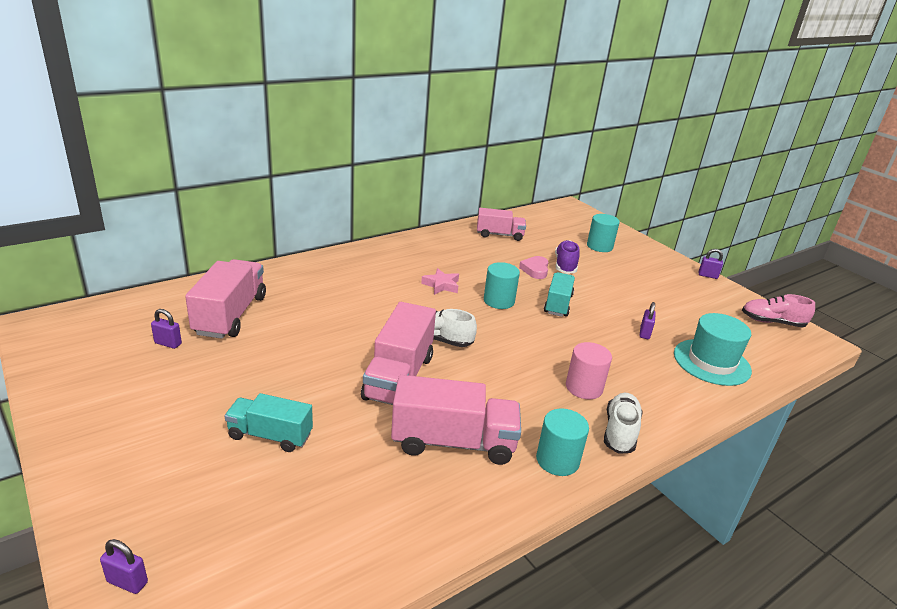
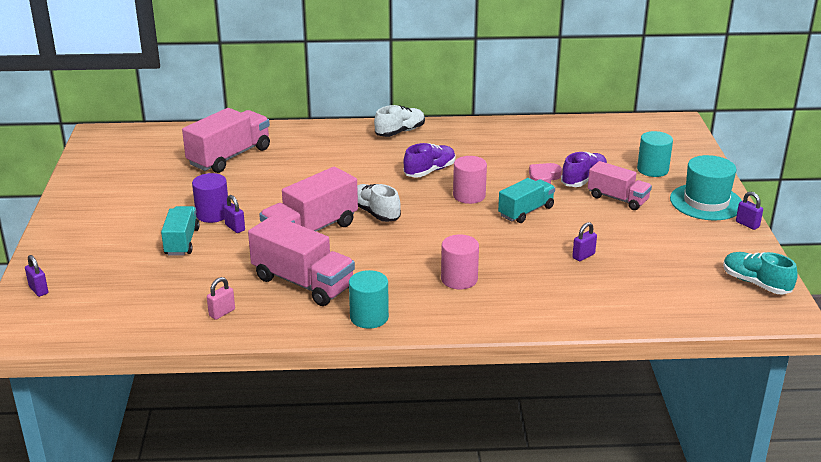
camera: 35 degrees right, 0 degrees up
(168, 343) = (169, 167): purple padlock -> purple padlock (235, 228)
(270, 435) = (182, 242): turquoise truck -> turquoise truck turned 45 degrees clockwise
(274, 388) = (212, 214): none -> purple cylinder
(407, 516) = (222, 313): none -> pink padlock
(441, 285) = (430, 171): pink star -> purple shoe
(499, 235) = (549, 137): pink truck -> pink truck (617, 199)
(499, 301) = (469, 196): turquoise cylinder -> pink cylinder
(620, 432) = (447, 317): white shoe -> white shoe (400, 132)
(711, 362) = (620, 296): turquoise hat -> turquoise hat (706, 202)
(772, 322) = (756, 283): pink shoe -> turquoise shoe

